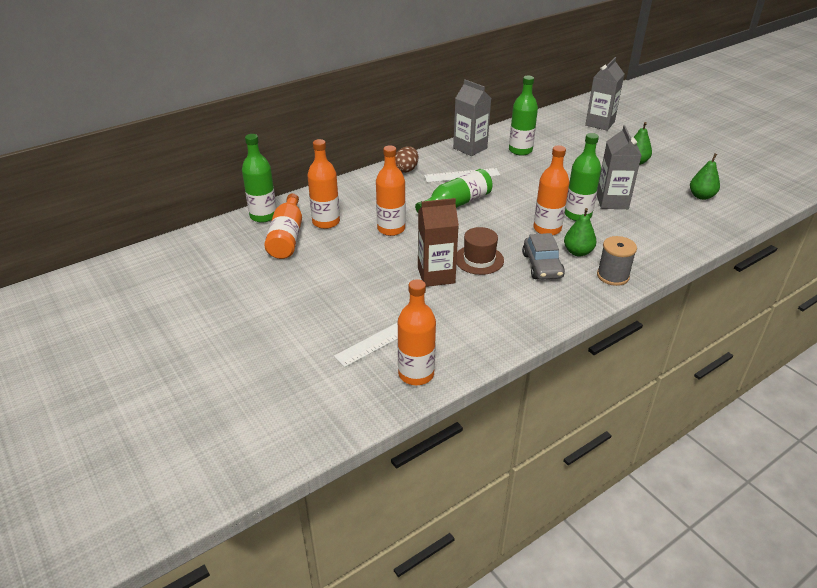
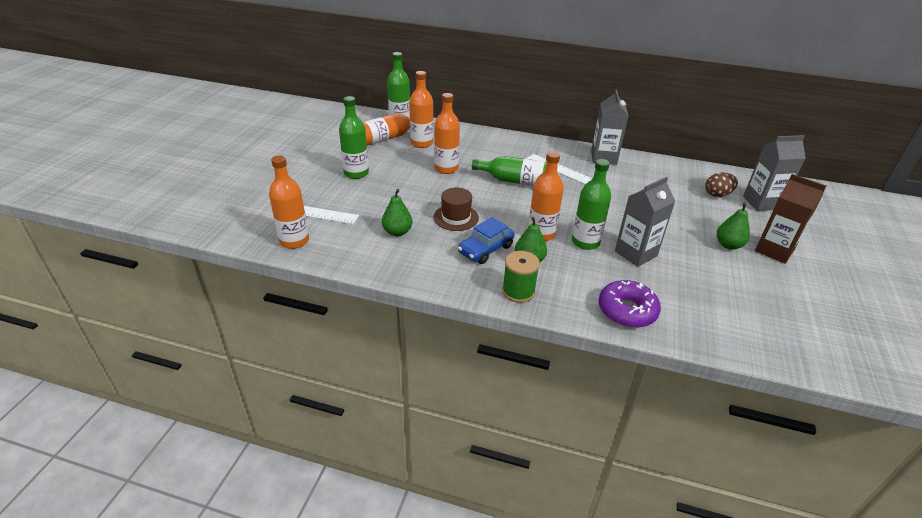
camera: 50 degrees right, 0 degrees up
(406, 169) = (529, 145): brown egg -> brown egg (717, 194)
(436, 275) = (413, 207): brown carton -> brown carton (774, 250)
(520, 150) = (640, 180): green bottle -> green bottle (356, 173)
(542, 265) = (485, 249): grey car -> blue car
(613, 276) = (518, 291): grey spool -> green spool
(674, 239) = (627, 311): none -> purple donut
(701, 196) = (734, 306): green pear -> green pear (397, 232)

